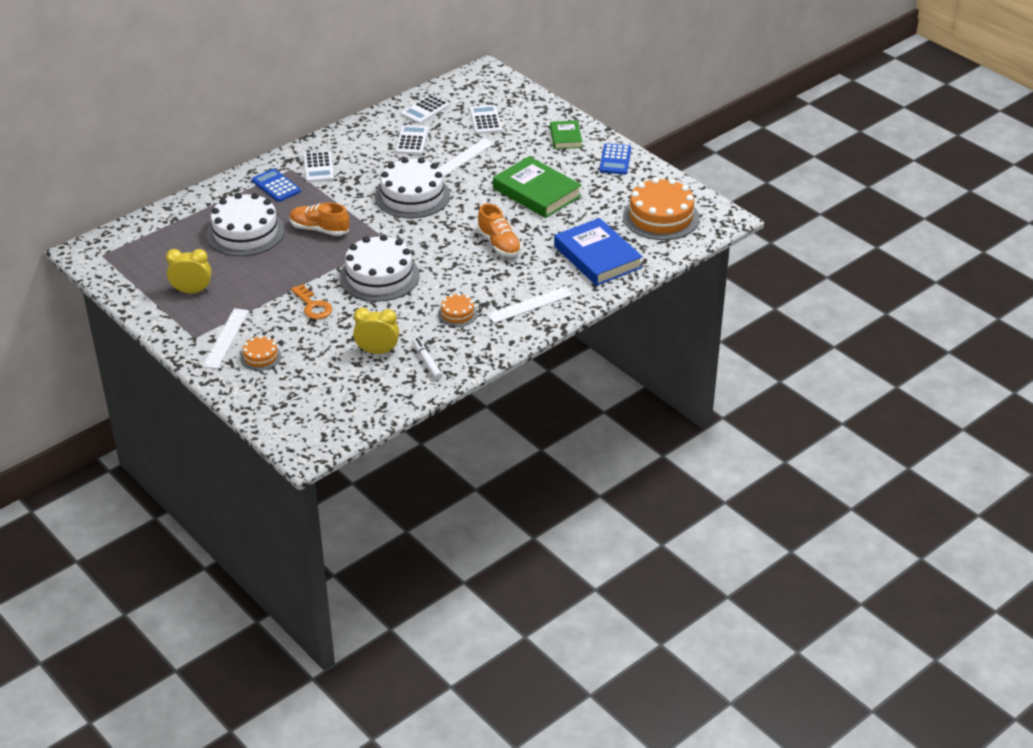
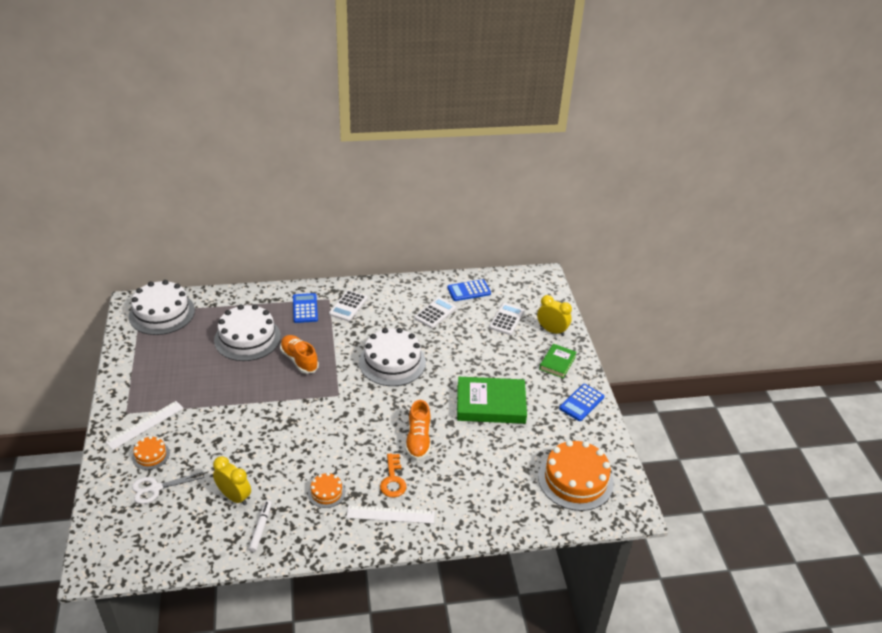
camera: 30 degrees right, 0 degrees up
(192, 291) = (164, 371): yellow clock -> yellow clock (552, 331)
(295, 377) = (155, 488): none -> white scissors
(313, 306) = (230, 427): orange key -> orange key (393, 480)
(379, 276) = (302, 424): white cake -> white cake (162, 313)
(425, 110) = (469, 291): white calculator -> blue calculator
(462, 158) = (460, 345): white ruler -> none
(537, 192) = (491, 404): green book -> green book turned 75 degrees counterclockwise
(597, 257) = (487, 494): blue book -> none

